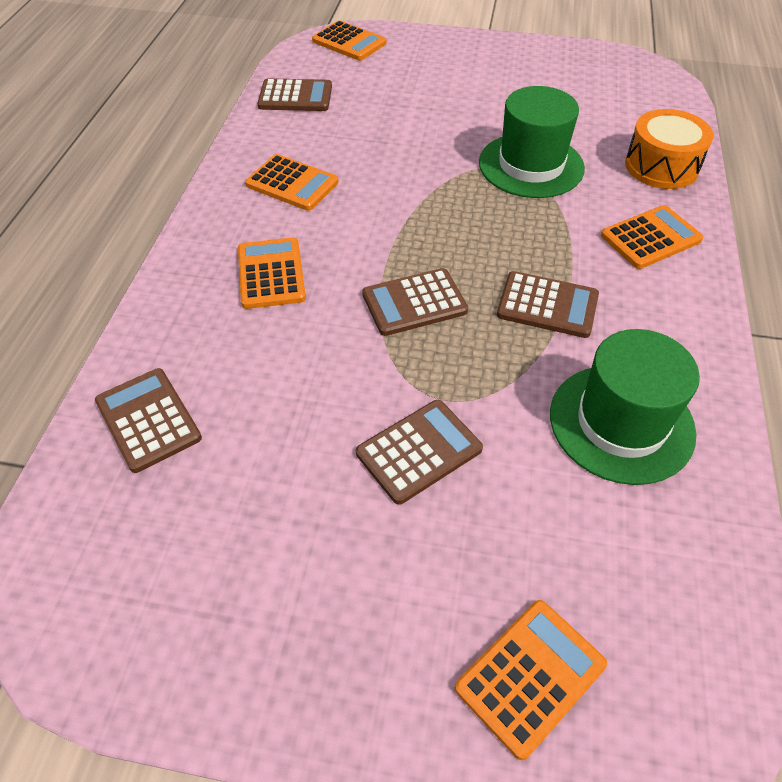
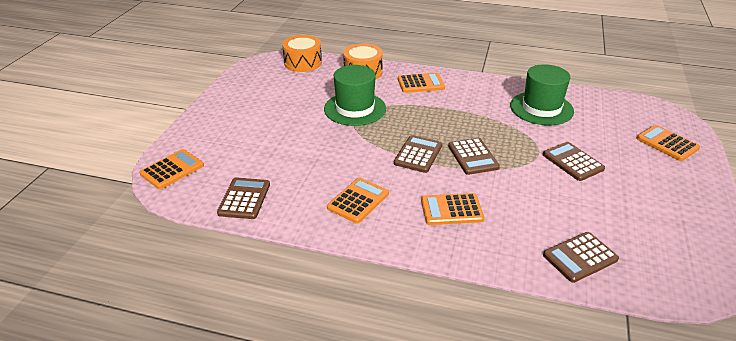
camera: 85 degrees left, 15 degrees down
(547, 305) = (471, 117): brown calculator -> brown calculator (418, 154)
(650, 238) = (420, 83): orange calculator -> orange calculator turned 105 degrees clockwise
(661, 102) = (303, 63): none -> orange drum

